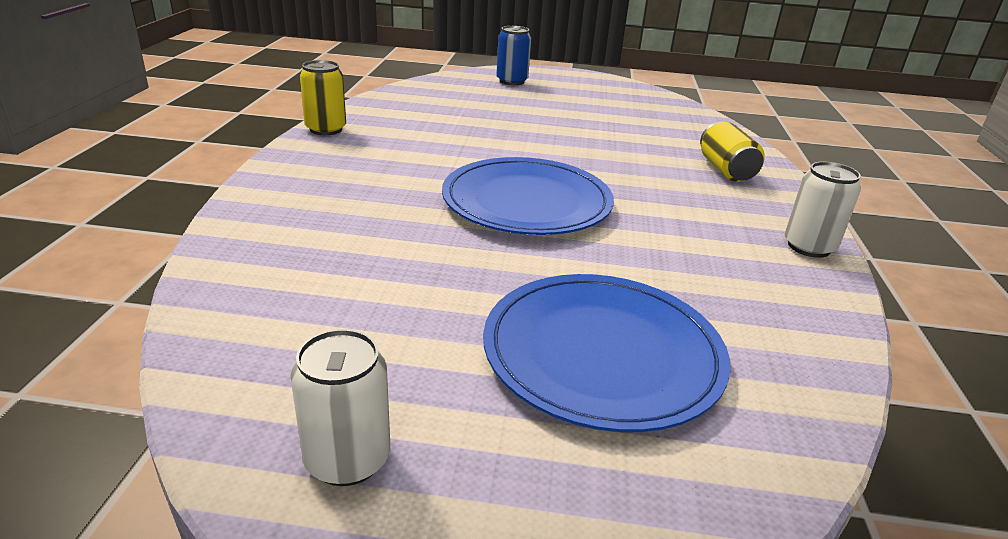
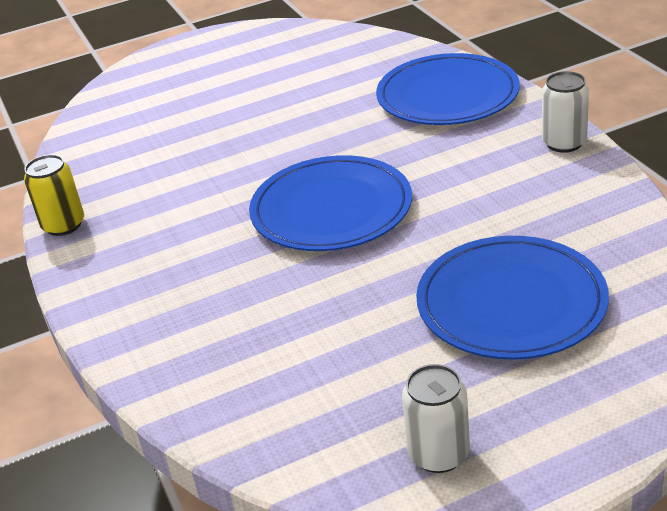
camera: 25 degrees left, 5 degrees up
(512, 81) = (161, 77): blue can -> none
(726, 170) = (447, 95): yellow can -> blue plate

